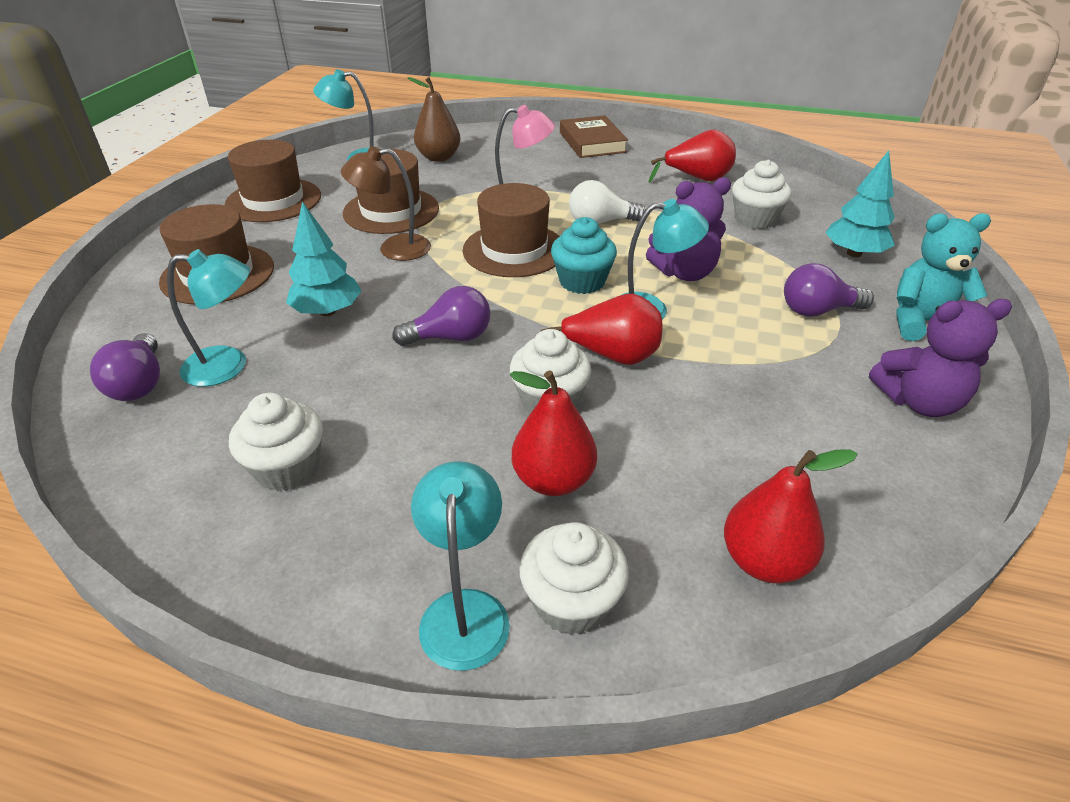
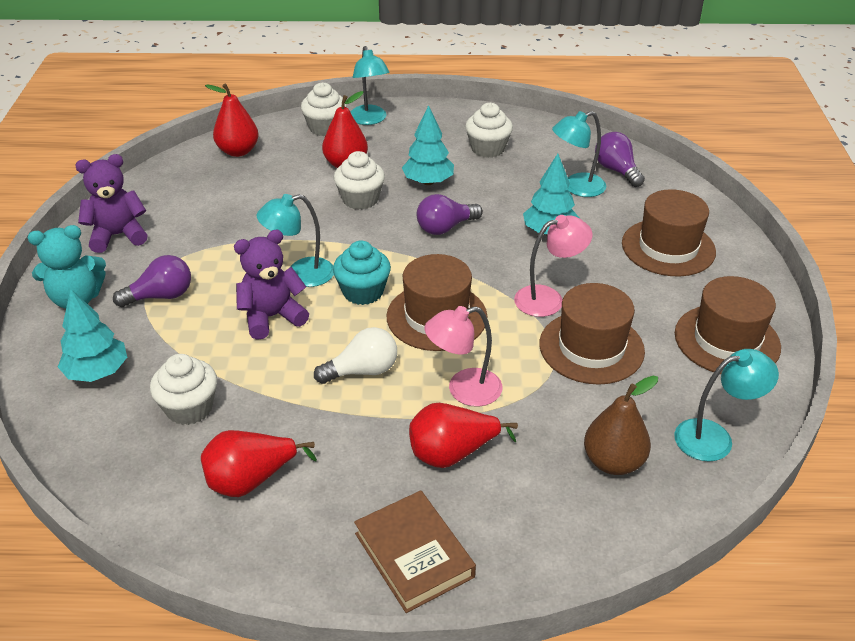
camera: 165 degrees right, 0 degrees up
(394, 248) = (548, 299): brown lamp -> pink lamp
(431, 415) = (428, 182): none -> turquoise tree
(611, 356) = (326, 232): red pear -> red pear (452, 453)

